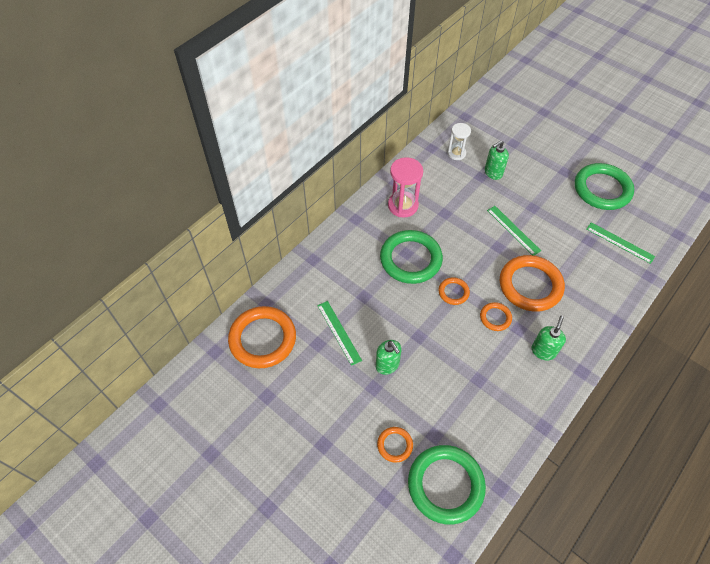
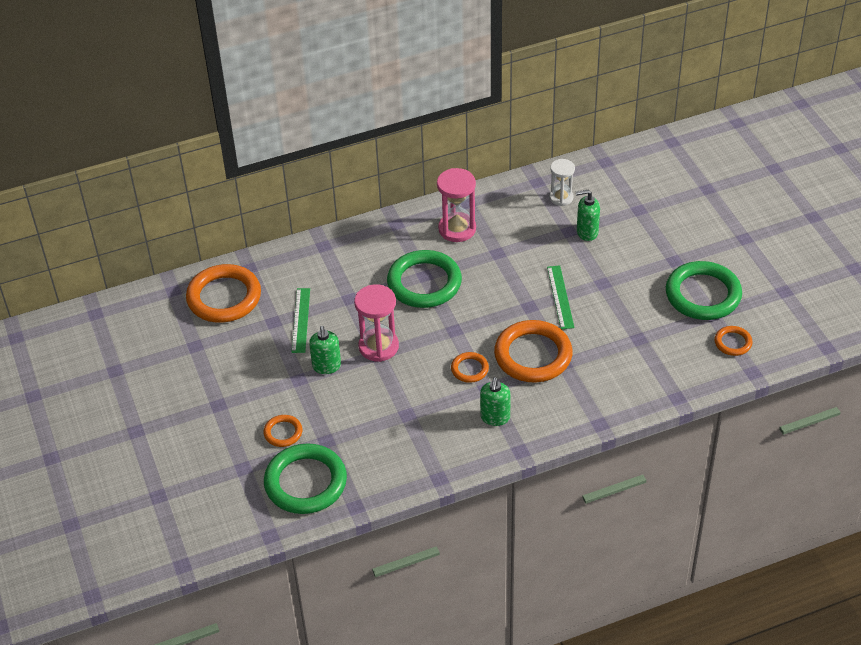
camera: 30 degrees right, 10 degrees down
(415, 329) = (378, 346): none -> pink hourglass
(453, 292) = (445, 330): orange ring -> orange ring (733, 342)
(543, 351) = (495, 417): green soap dispenser -> green soap dispenser turned 135 degrees clockwise
(620, 242) = (673, 354): green ruler -> none

